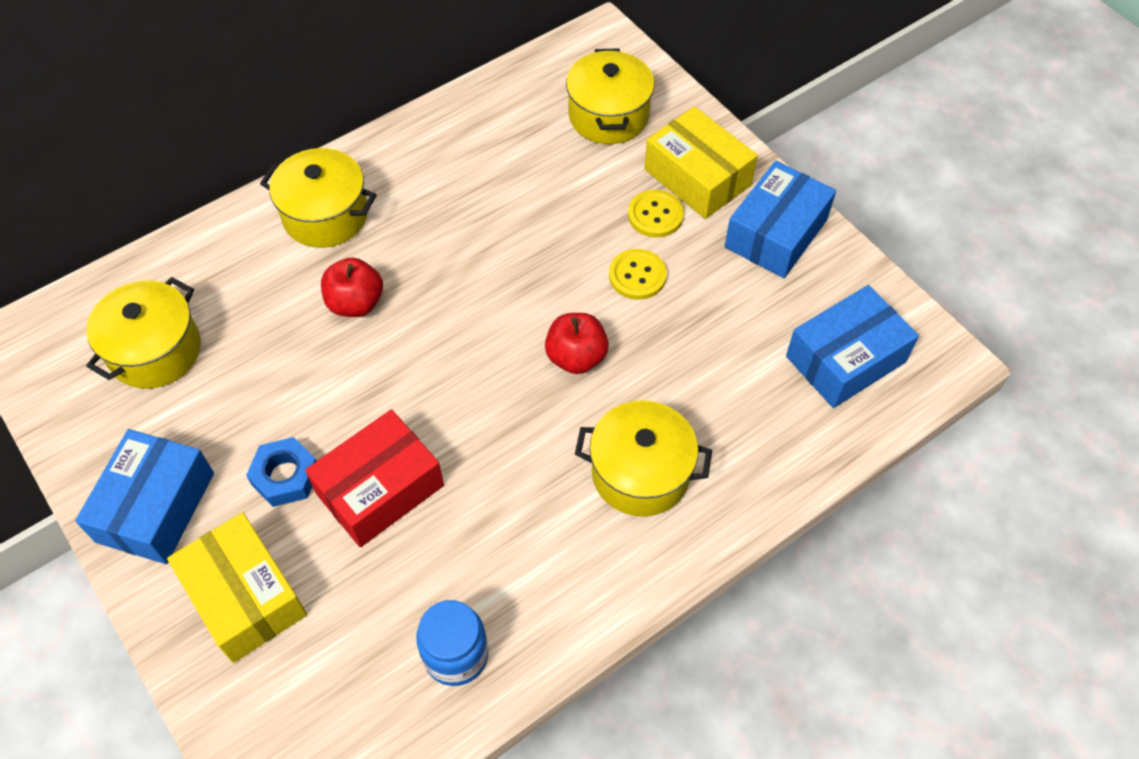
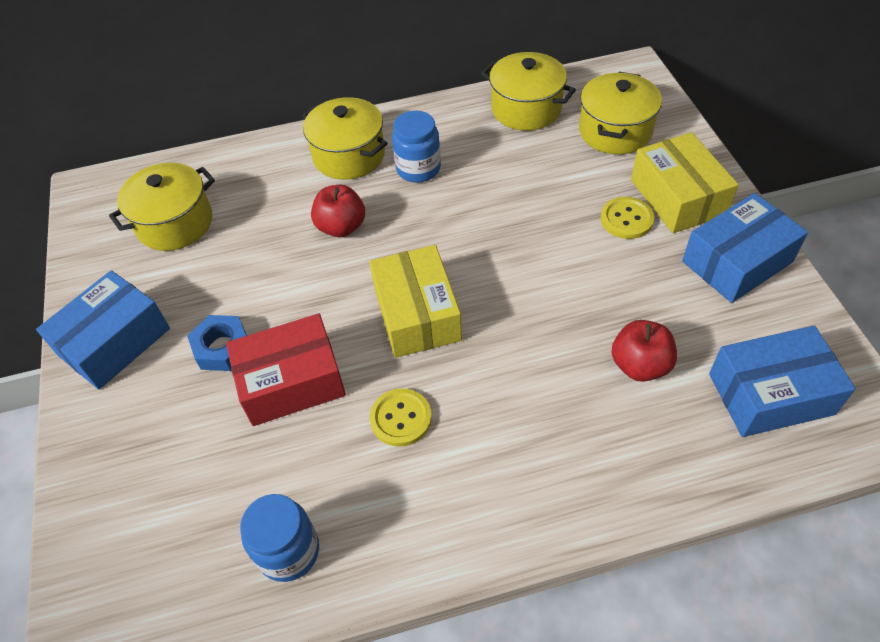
camera: 25 degrees right, 5 degrees down
(245, 596) = (143, 436): yellow box -> yellow box (417, 314)
(412, 212) = (418, 168): none -> blue jar
(576, 357) = (507, 320): red apple -> red apple (640, 365)
(637, 276) = (590, 265): yellow button -> yellow button (401, 418)
(640, 473) = (526, 440): yellow pot -> yellow pot (526, 109)

